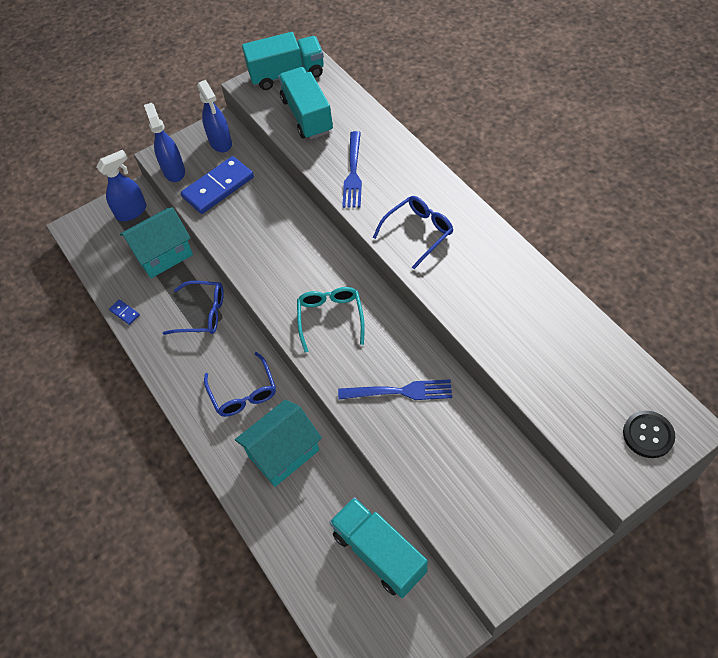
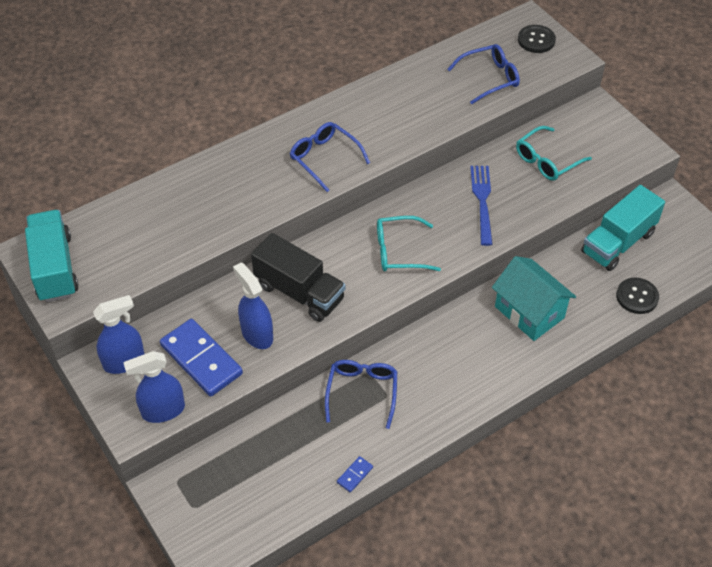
camera: 95 degrees left, 5 degrees down
(132, 212) = (193, 486): blue spray bottle -> blue spray bottle (257, 334)
(163, 254) = (270, 441): turquoise house -> none
(243, 393) = (464, 348): blue glasses -> blue glasses (489, 78)
(283, 244) = (299, 292): none -> black truck
(301, 567) = (637, 297): none -> black button
(307, 116) = (134, 247): turquoise truck -> none
(353, 173) = (234, 207): blue fork -> none
(467, 460) = (547, 161): none -> turquoise glasses

